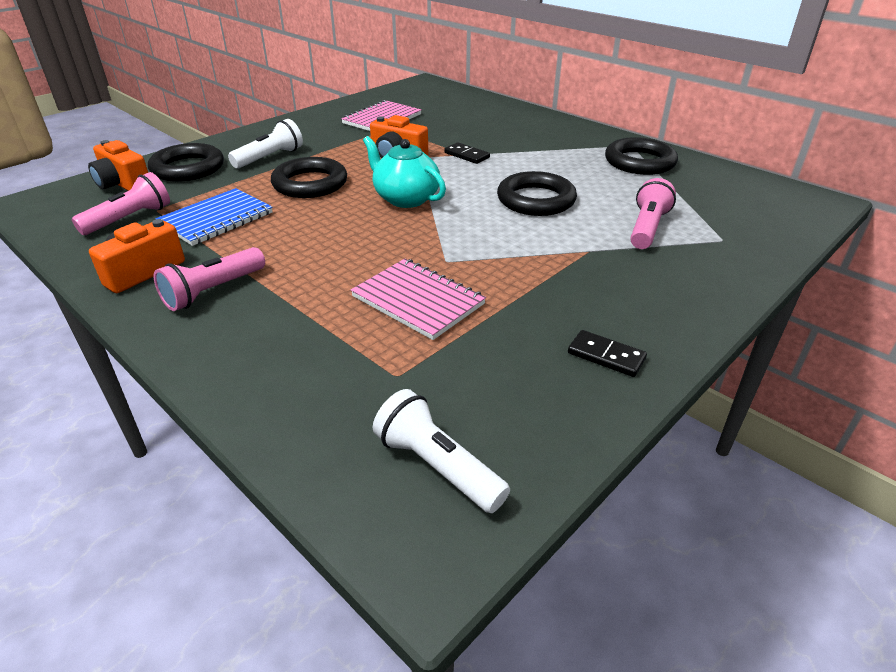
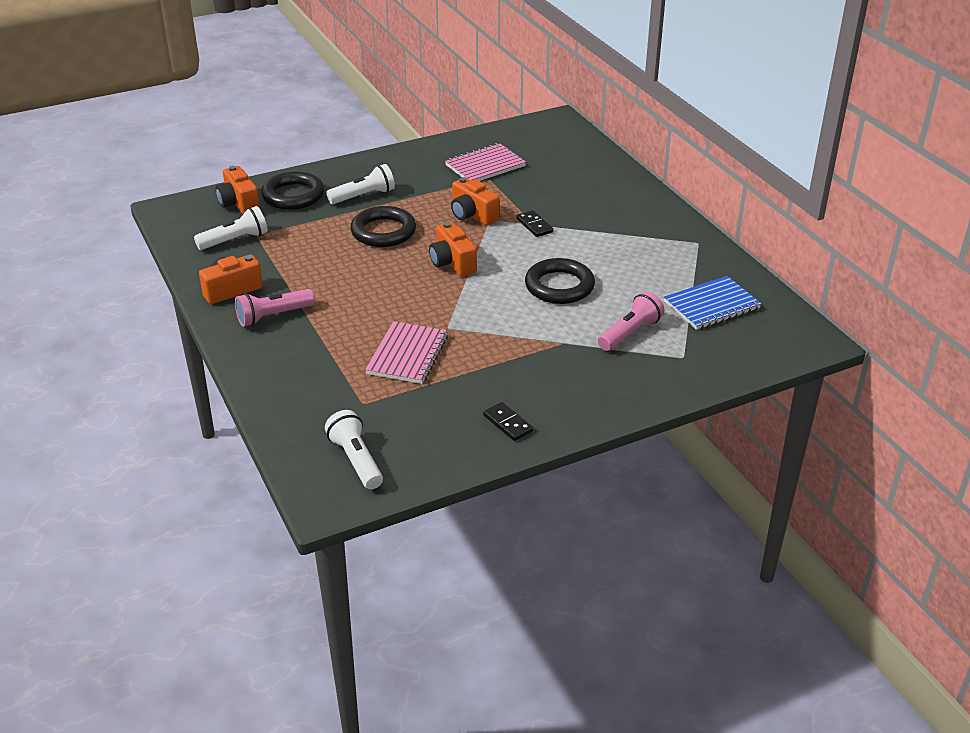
camera: 20 degrees right, 0 degrees up
(130, 219) = (235, 240): pink flashlight -> white flashlight
(216, 219) = (297, 253): blue notebook -> blue notebook (711, 305)
(406, 198) = (452, 263): turquoise teapot -> orange camera
(418, 300) = (407, 355): pink notebook -> pink notebook turned 45 degrees clockwise
(639, 162) = (688, 264): black ring -> none

